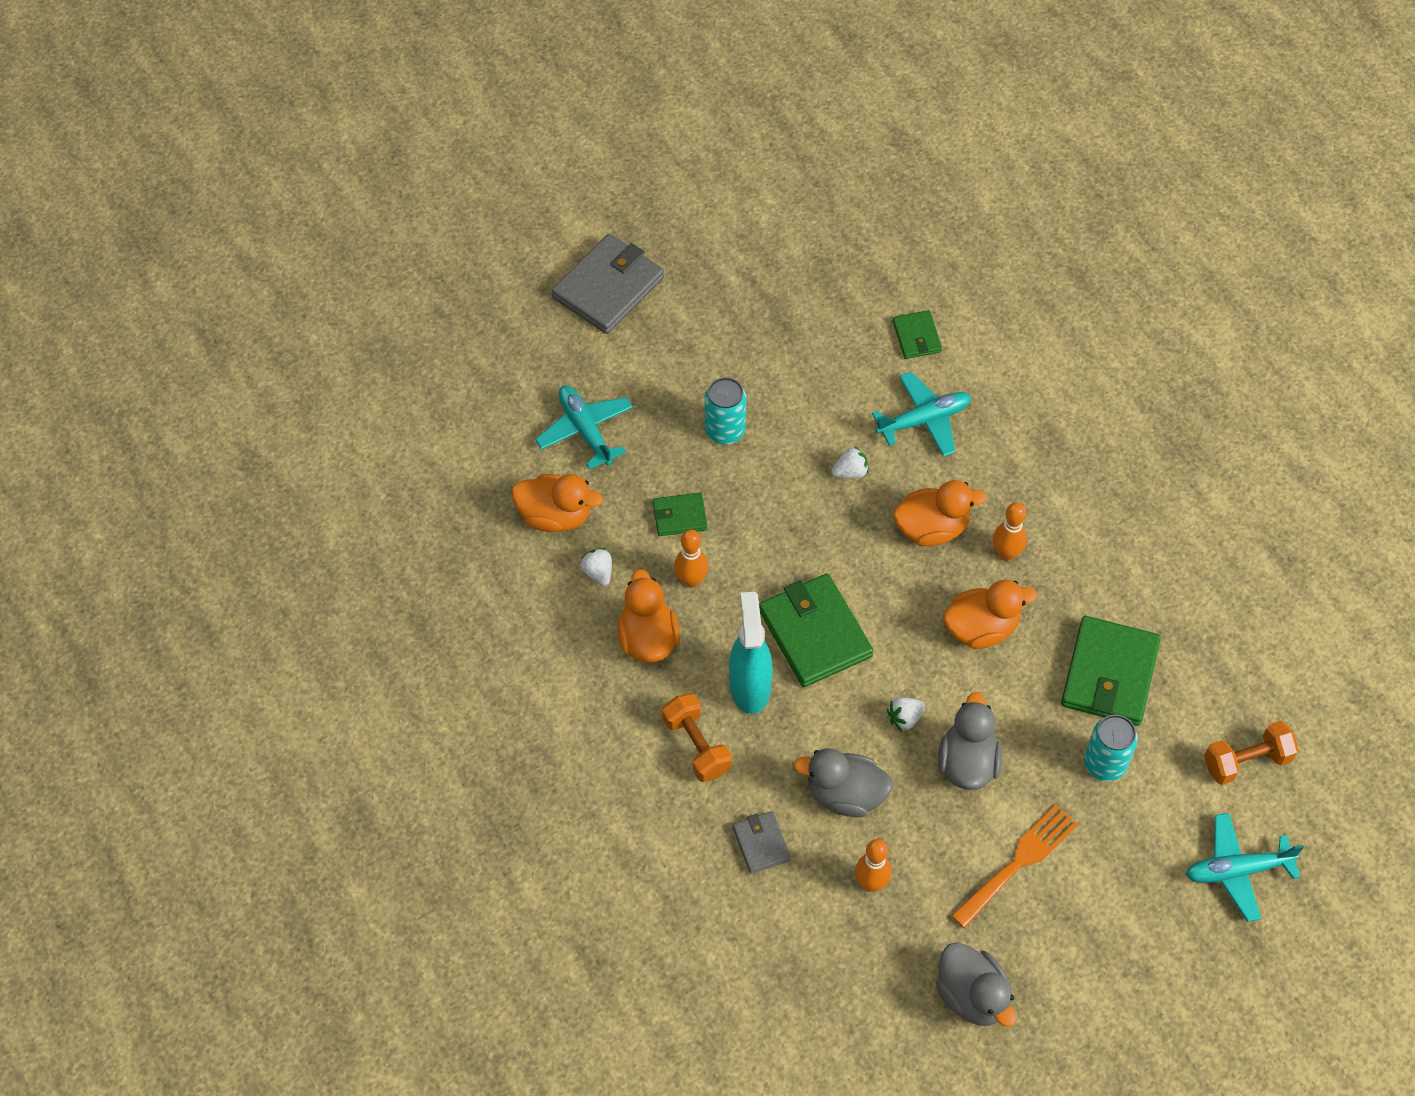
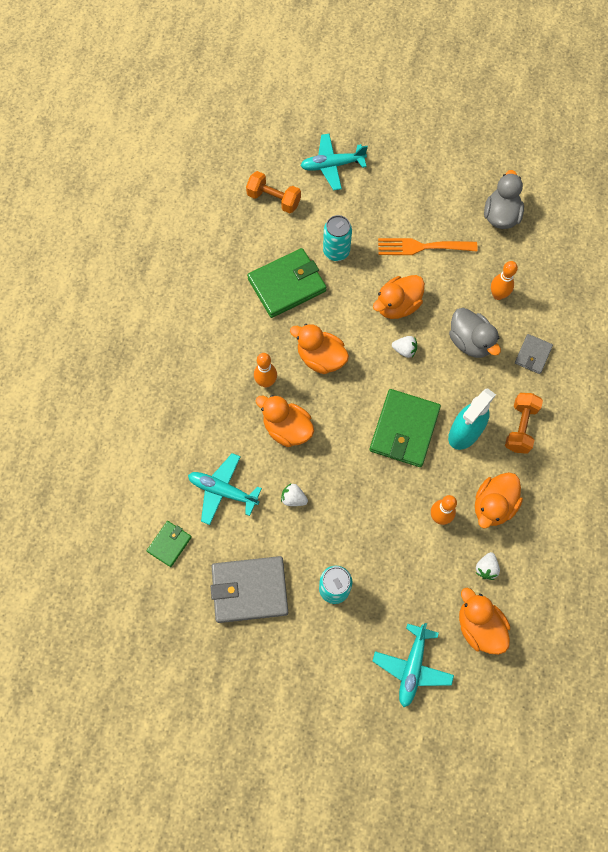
camera: 135 degrees left, 10 degrees up
(608, 287) = (305, 759): grey wallet -> grey wallet (250, 590)
(680, 516) = (410, 560): green wallet -> none
(967, 762) = (397, 305): grey duck -> orange duck
(1237, 870) = (332, 165): turquoise plane -> turquoise plane turned 135 degrees clockwise

